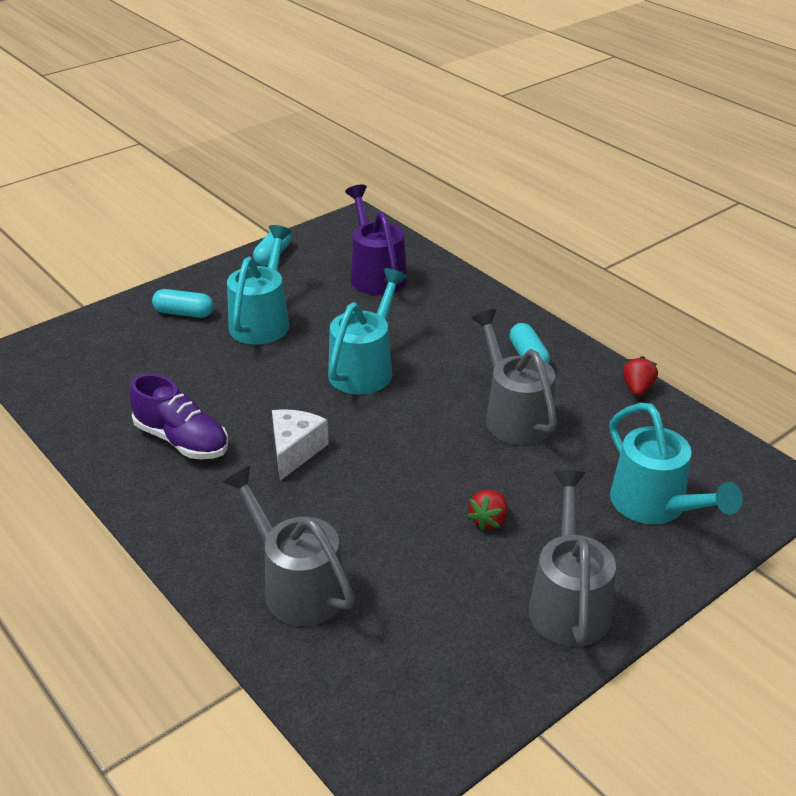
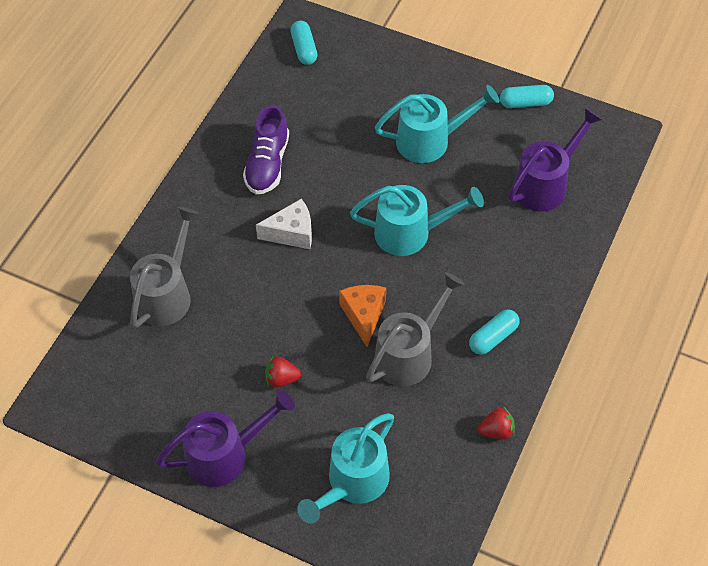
camera: 65 degrees right, 20 degrees up
(184, 313) = (410, 88): turquoise capsule -> turquoise capsule (304, 49)
(445, 432) = (363, 315): none -> orange cheese
(568, 601) = (226, 454): grey watering can -> purple watering can

